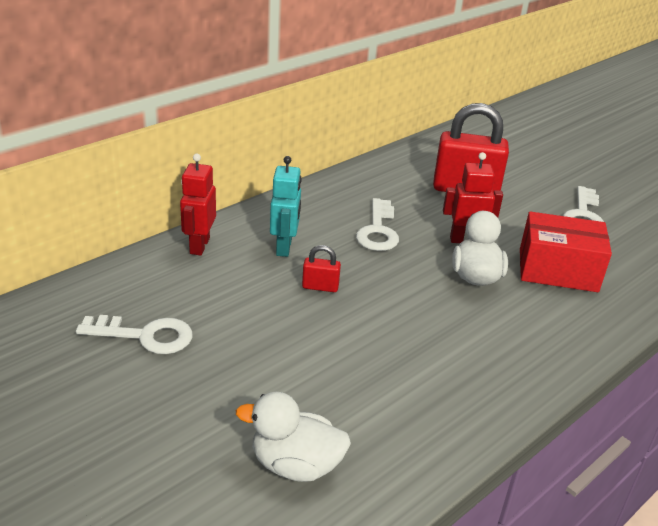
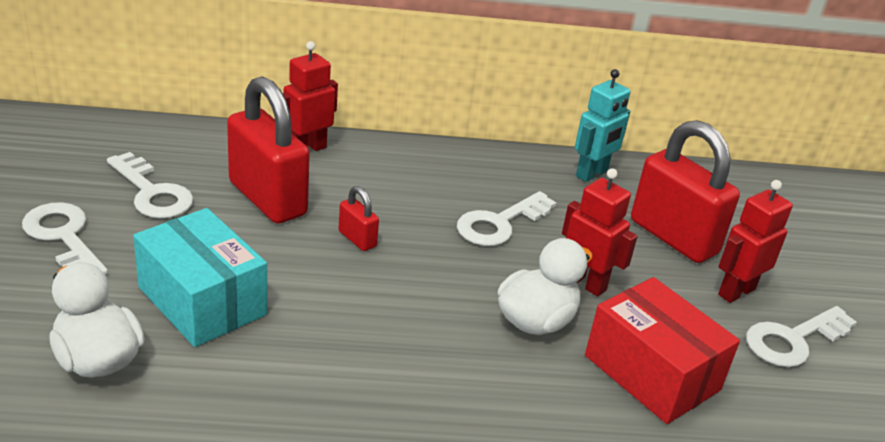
camera: 40 degrees right, 0 degrees up
(135, 406) = (63, 237): none -> white key
(227, 293) = (267, 198): none -> red padlock
(284, 247) = (380, 189): turquoise robot -> turquoise robot (592, 174)
(295, 384) = (202, 301): none -> turquoise box
(530, 204) = (736, 292): none -> red robot

